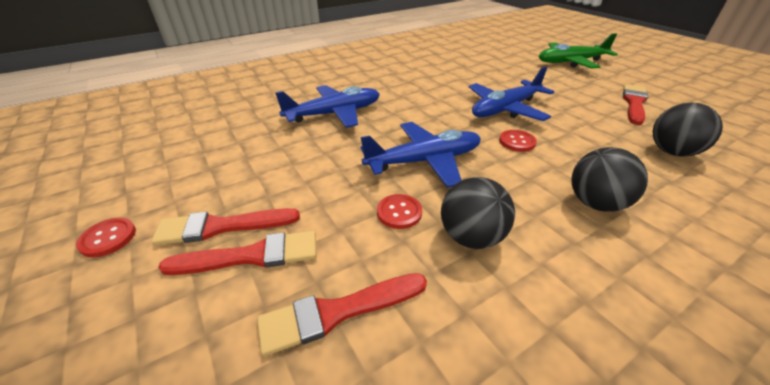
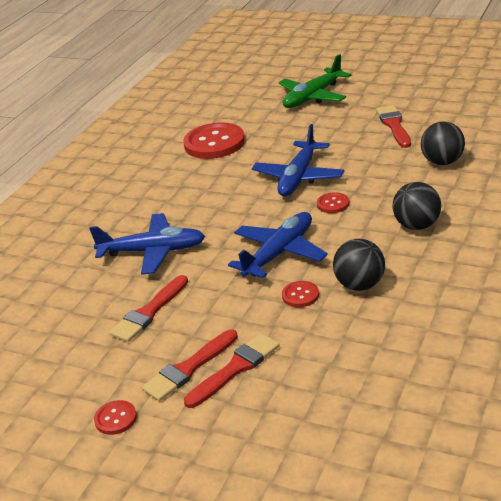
camera: 30 degrees left, 5 degrees down
(334, 114) = (153, 251): blue plane -> blue plane turned 60 degrees clockwise
(337, 312) = (324, 360): red brush -> red brush (149, 312)
(463, 65) = (214, 143): none -> red button

